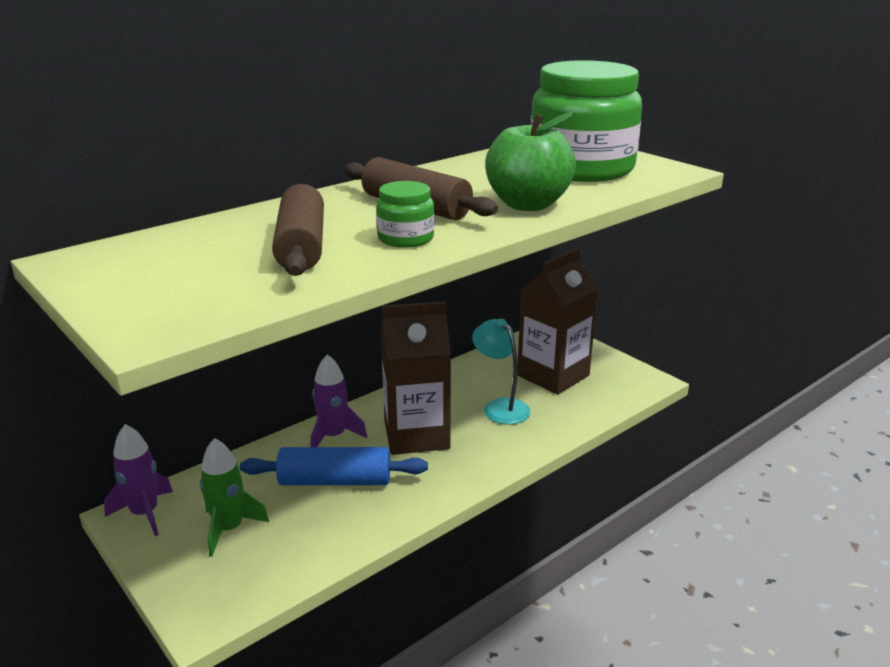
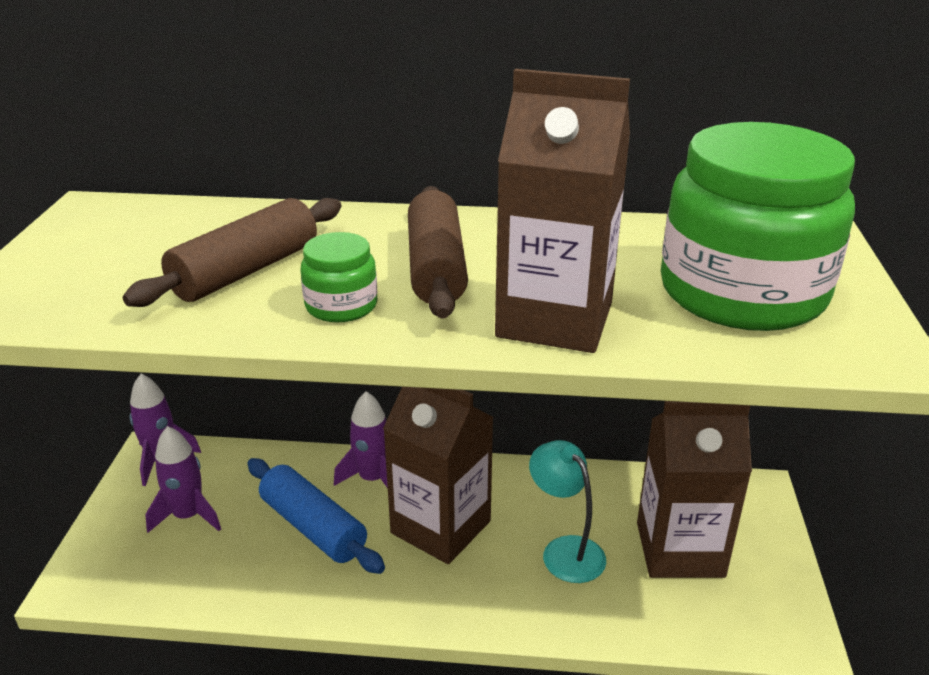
camera: 45 degrees right, 5 degrees up
(229, 529) = (188, 516): green rocket -> purple rocket
(500, 407) = (565, 550): turquoise lamp -> turquoise lamp turned 45 degrees counterclockwise
(528, 205) = (554, 320): green apple -> brown carton

